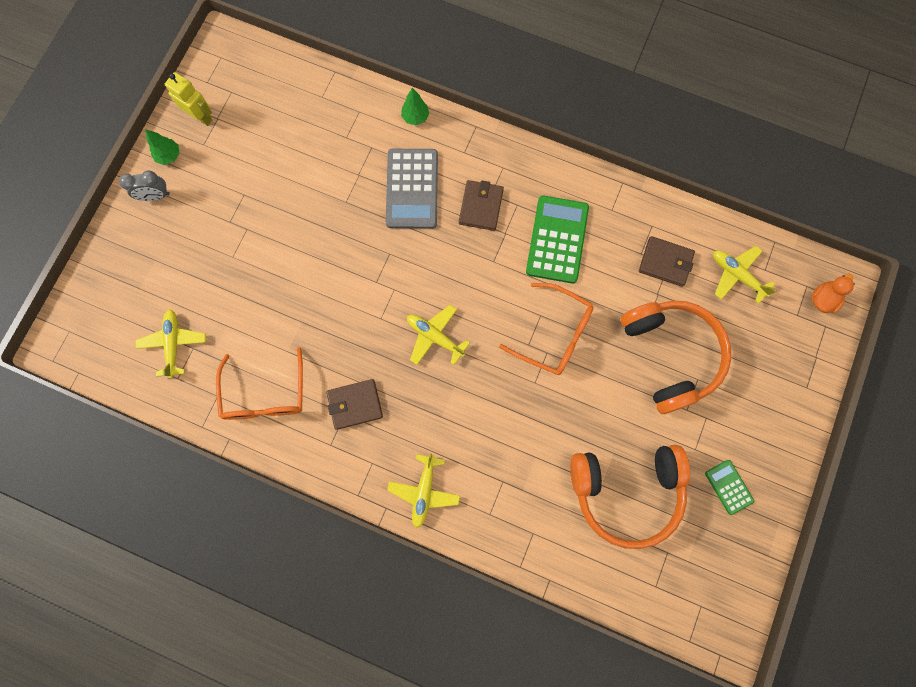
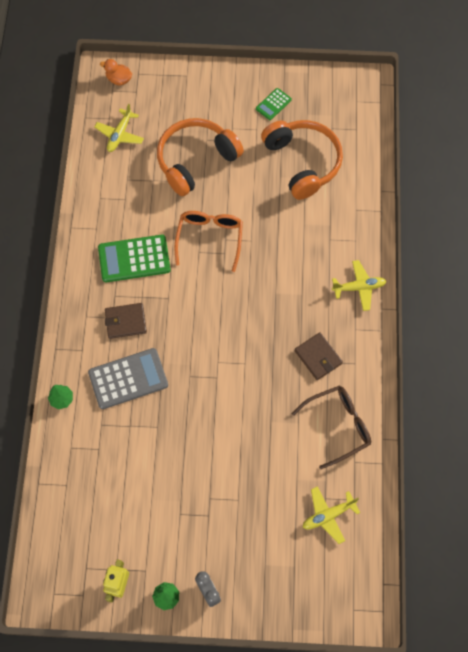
camera: 110 degrees left, 10 degrees down
(265, 395) = (338, 426): orange glasses -> brown glasses
(435, 337) = (244, 319): yellow plane -> none
(665, 262) = (126, 182): brown wallet -> none

